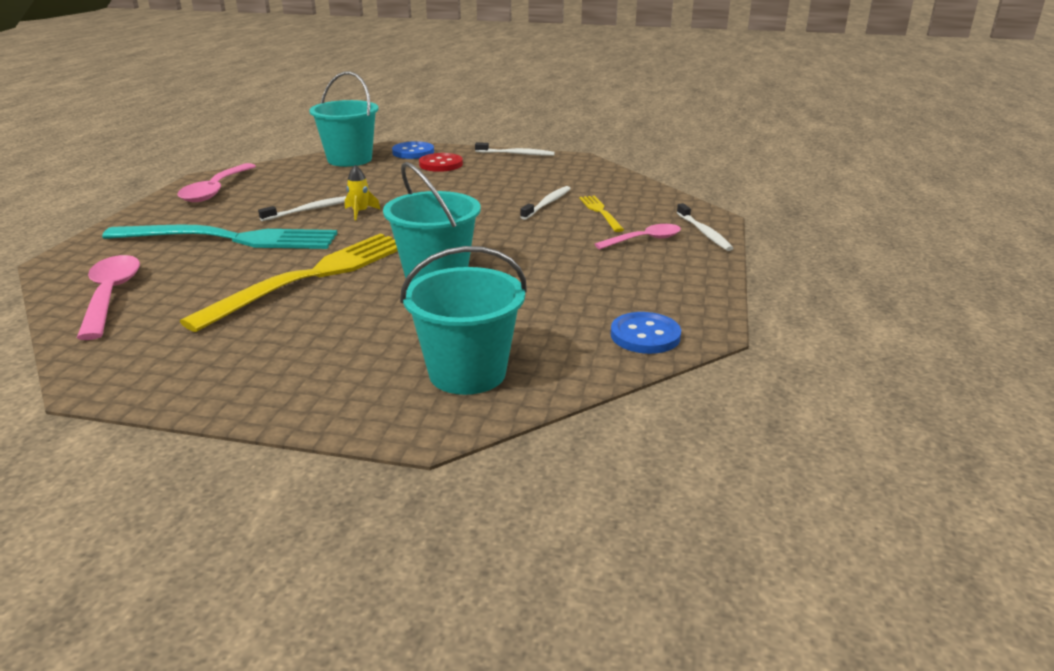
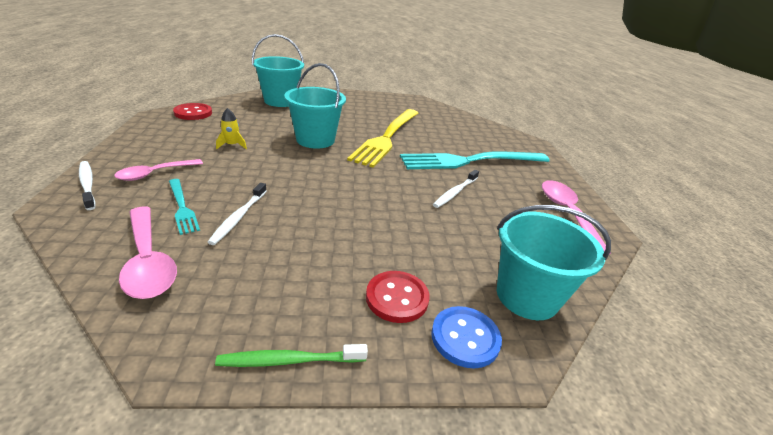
camera: 160 degrees right, 5 degrees up
(111, 296) = (471, 126): pink spoon -> pink spoon (148, 261)
(360, 212) = (411, 192): yellow rocket -> yellow rocket (232, 145)
(517, 154) = (289, 360): white toothbrush -> green toothbrush
(600, 212) = (182, 207): yellow fork -> turquoise fork
(645, 335) = (193, 113): blue button -> red button

